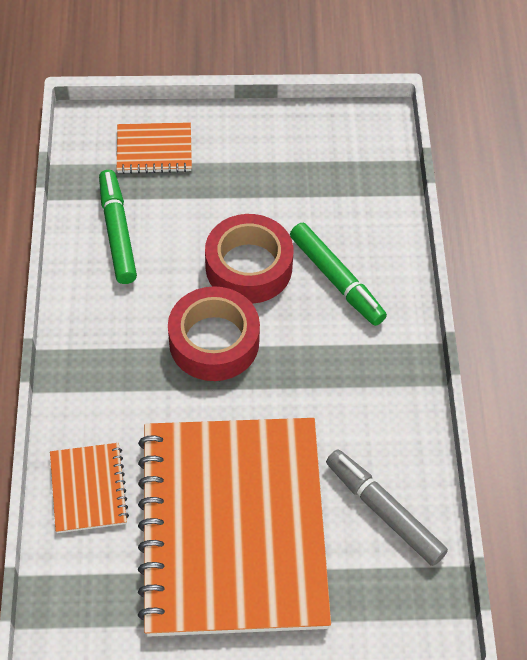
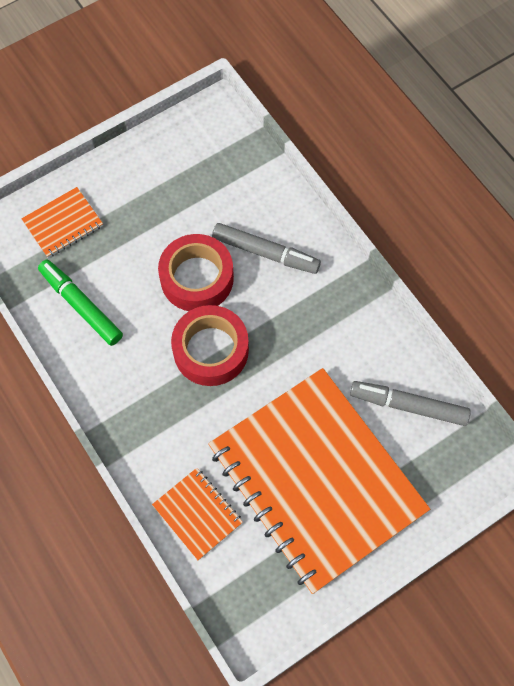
camera: 30 degrees left, 10 degrees up
(336, 279) = (265, 252): green marker -> grey marker

